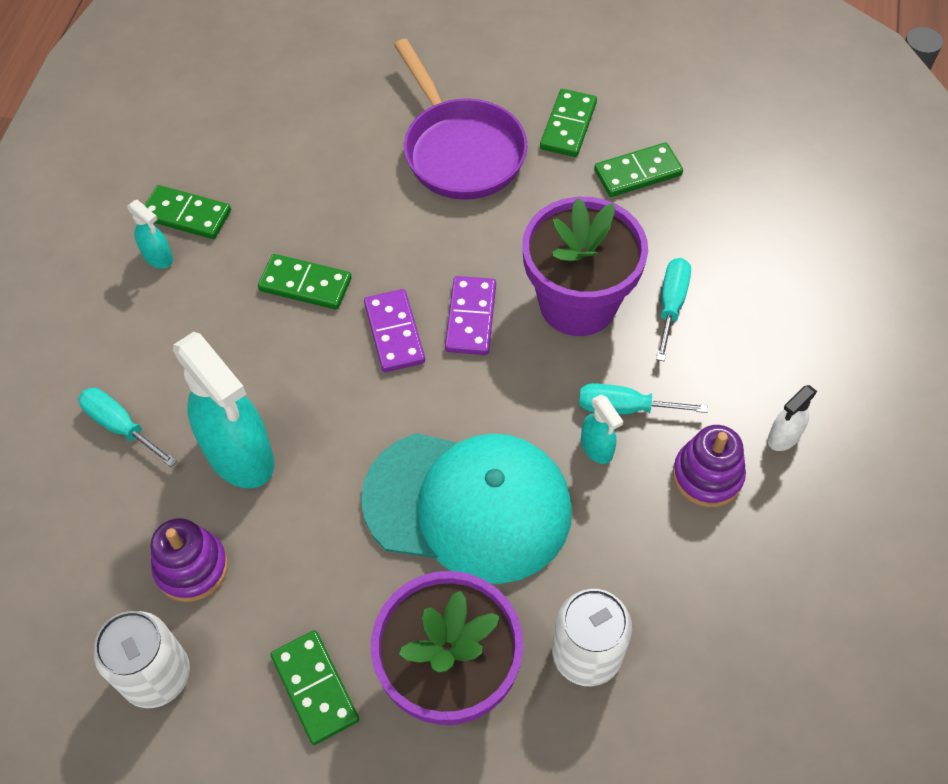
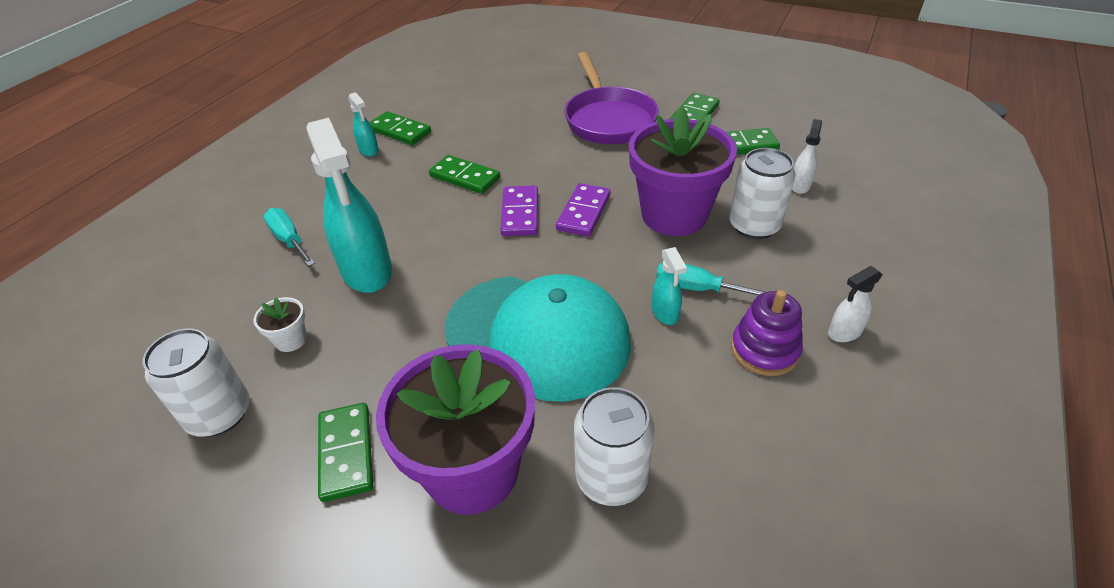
camera: 15 degrees right, 15 degrees down
(191, 567) = (291, 340): purple stacking toy -> white flower pot
(671, 305) = (754, 226): turquoise screwdriver -> white can
(714, 231) = (800, 185): none -> white spray bottle

